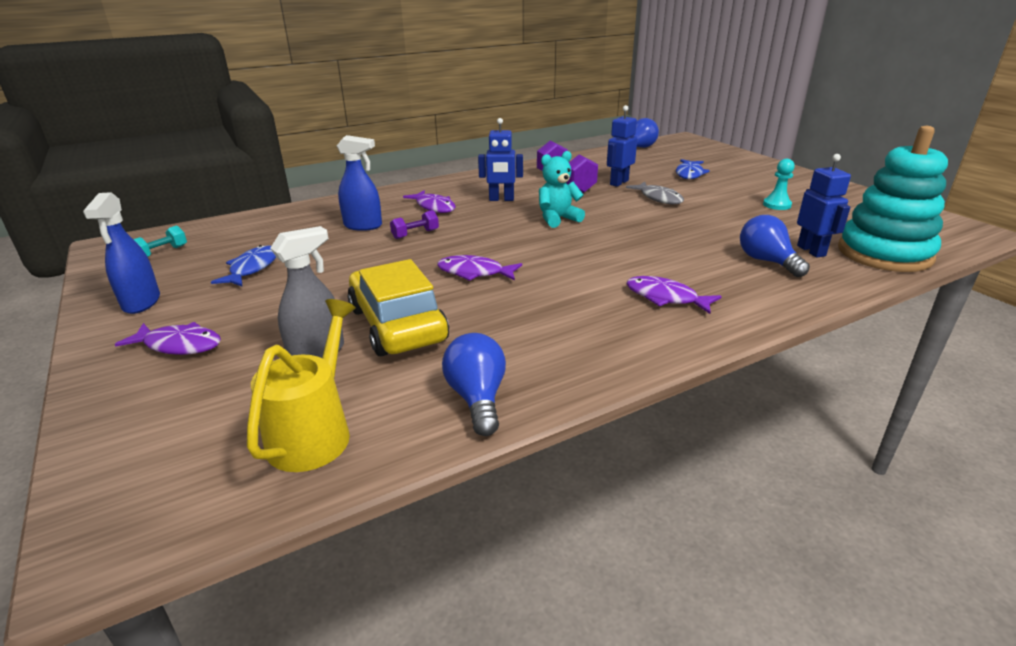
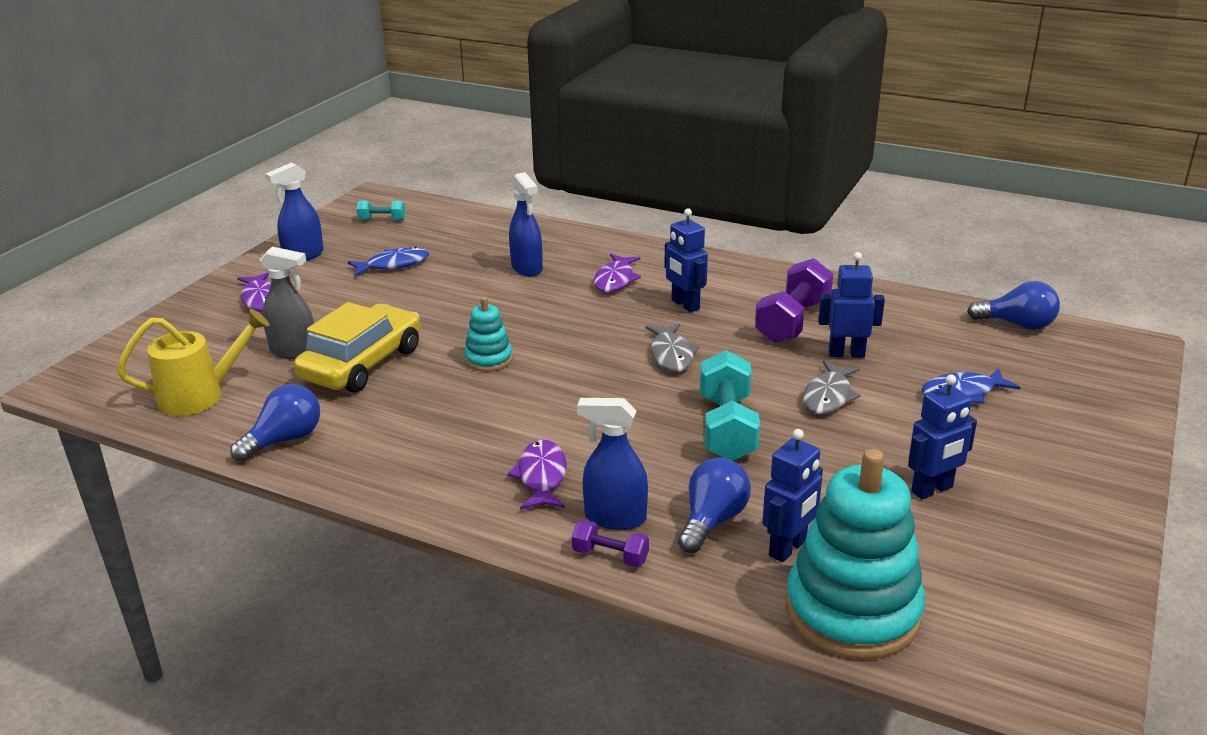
camera: 55 degrees right, 0 degrees up
(415, 234) = (538, 299): purple dumbbell -> purple dumbbell (610, 556)
(474, 273) = (488, 359): purple fish -> turquoise stacking toy
(558, 219) = (671, 355): turquoise teddy bear -> grey fish
(664, 229) = (727, 428): none -> turquoise dumbbell
(740, 288) = (615, 518): none -> blue spray bottle
(777, 205) = (932, 490): turquoise pawn -> blue robot

